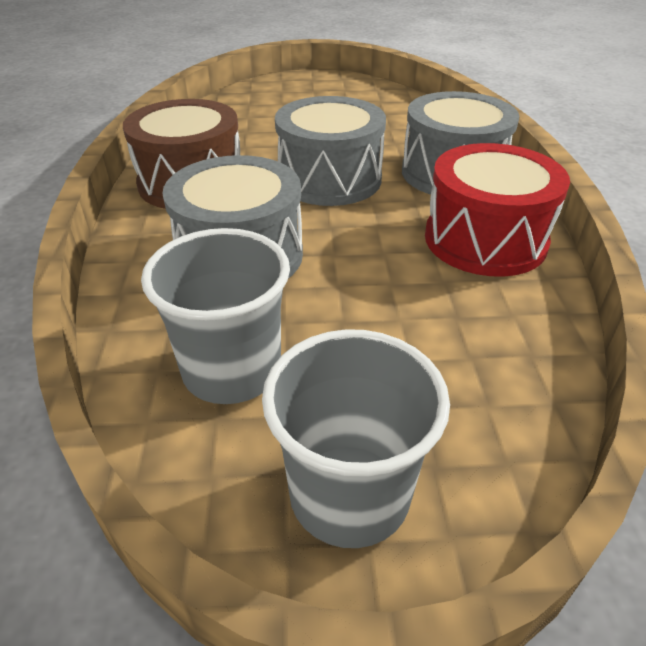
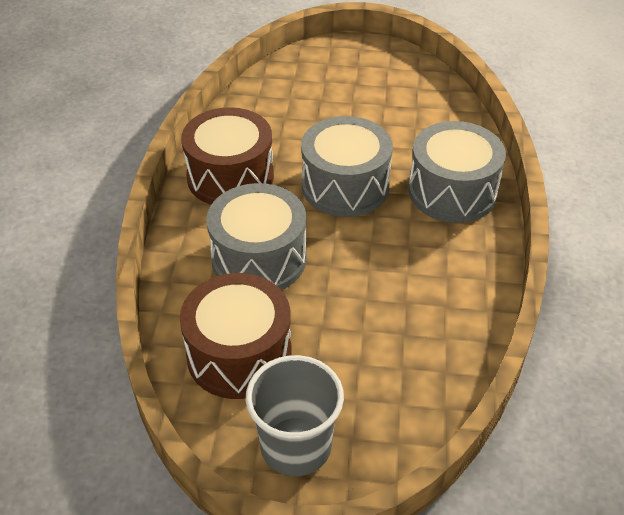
camera: 10 degrees right, 5 degrees up
(232, 370) = (239, 355): grey cup -> brown drum
(485, 240) = (452, 267): red drum -> none

